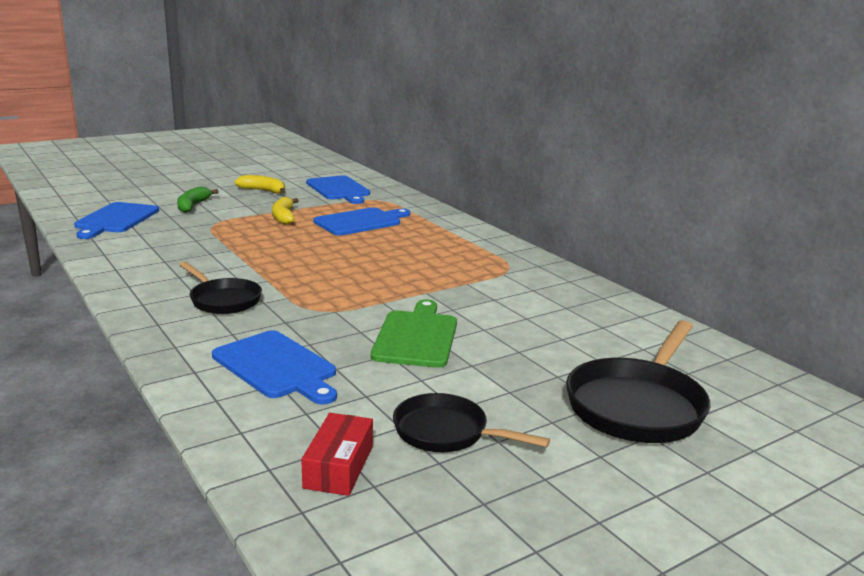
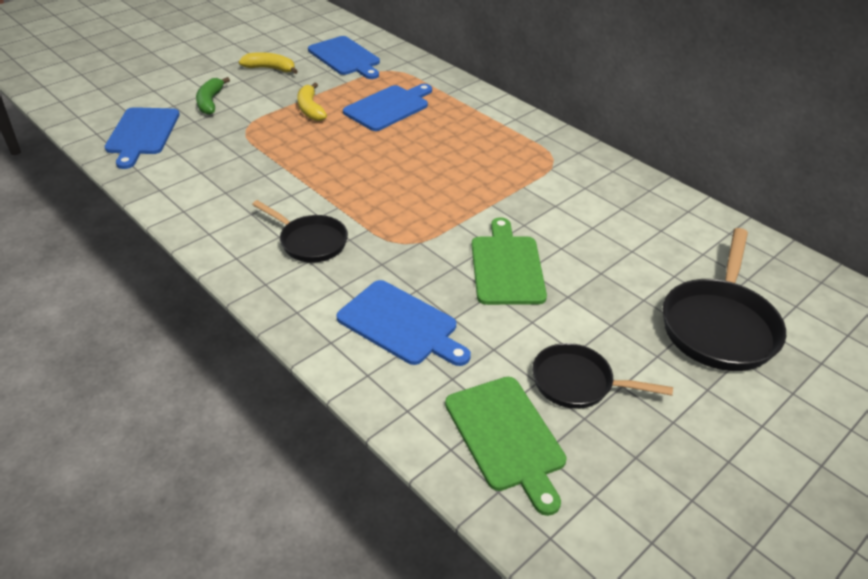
camera: 10 degrees left, 20 degrees up
(339, 467) = (506, 437): red box -> green cutting board

